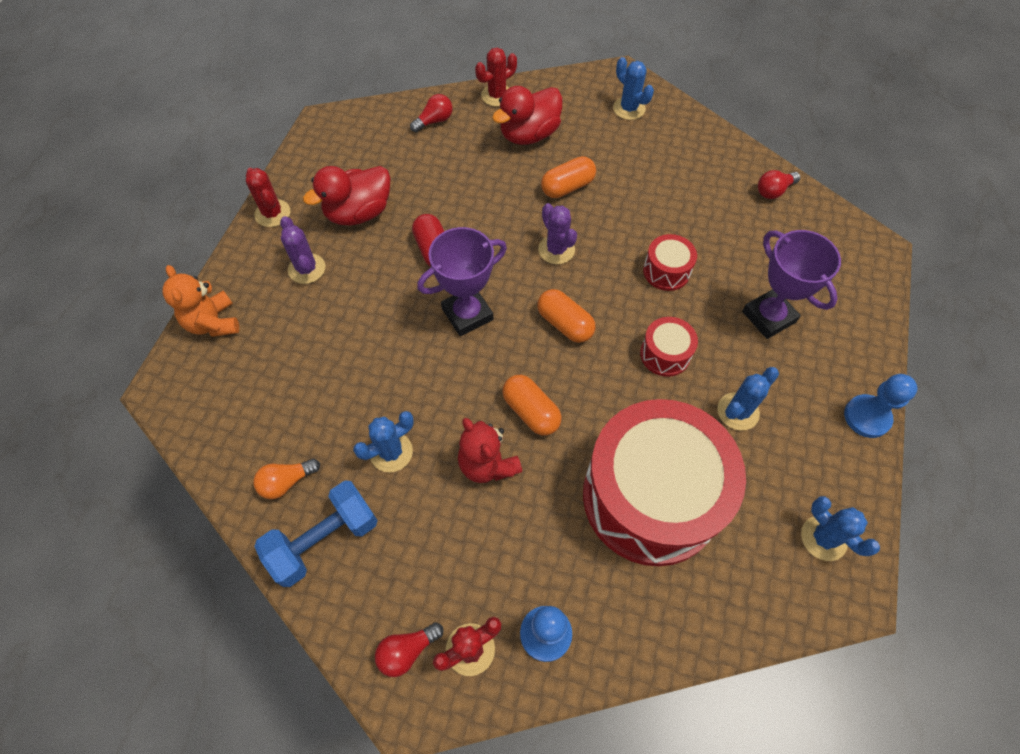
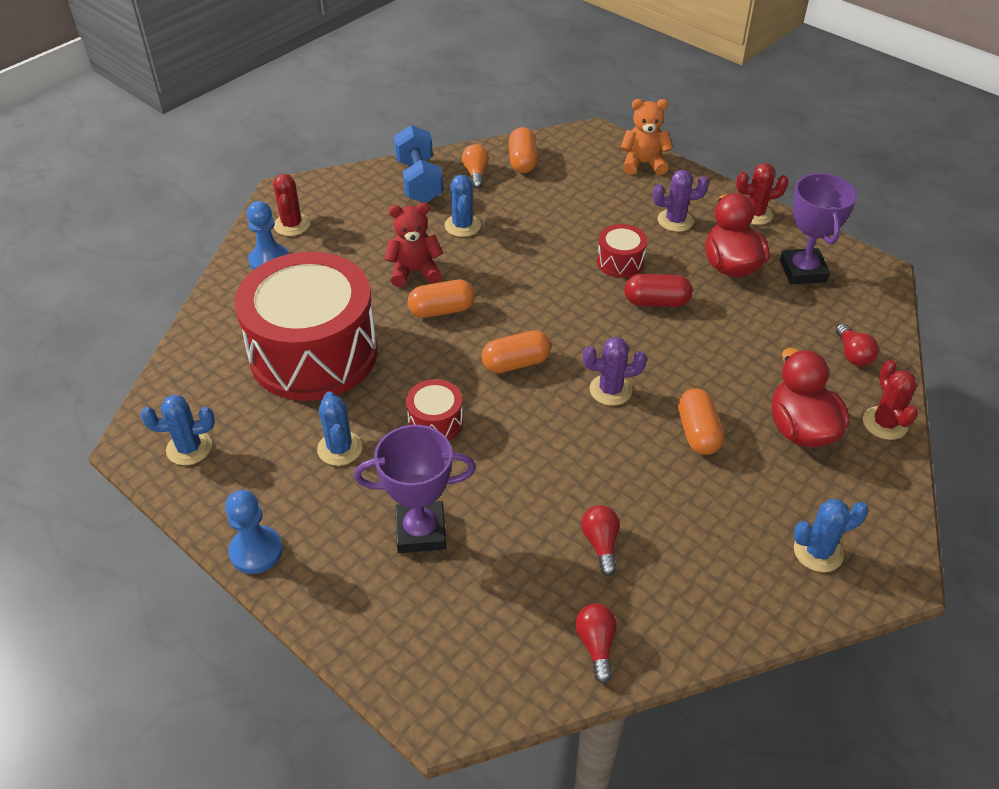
camera: 115 degrees right, 15 degrees down
(244, 442) = (522, 161): none -> orange capsule
(407, 651) = (316, 199): red light bulb -> red light bulb (601, 544)
(467, 314) = (567, 302): purple trophy -> purple trophy (802, 271)
(666, 271) = (532, 469): red drum -> red drum (620, 262)

